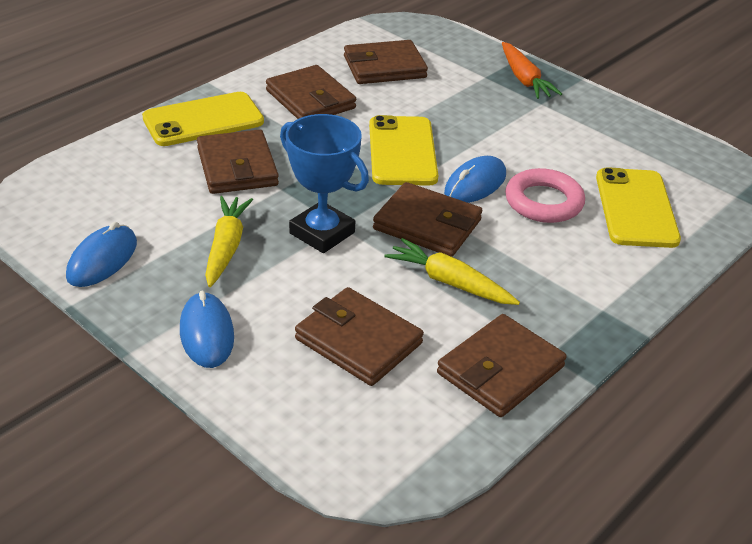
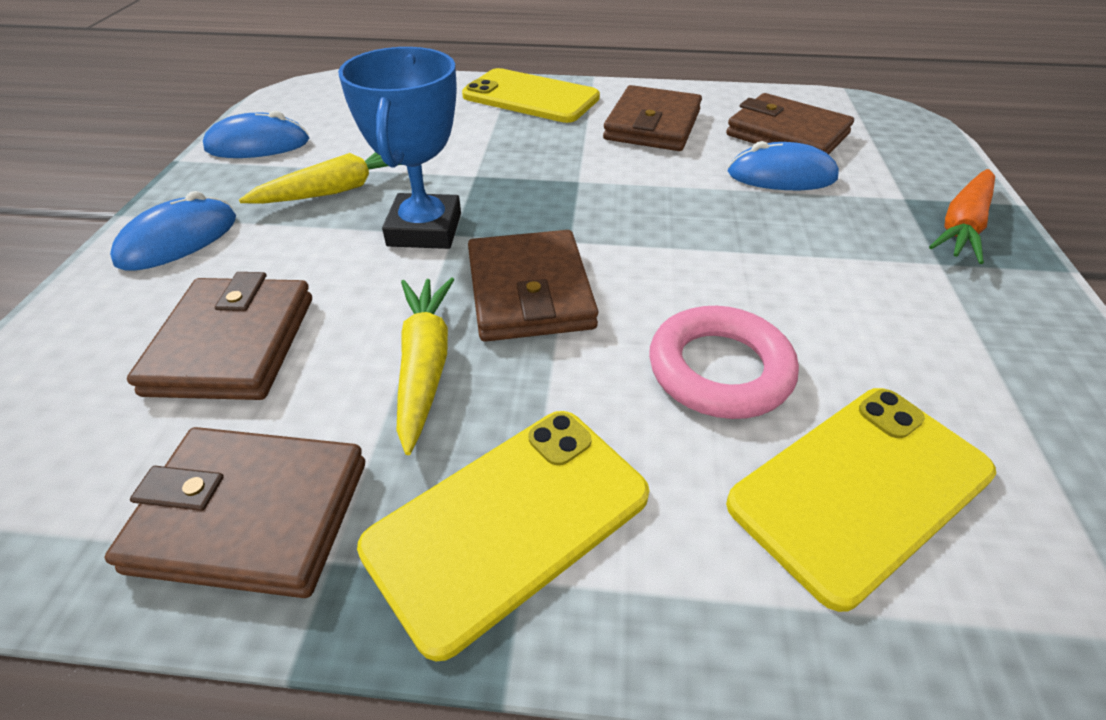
camera: 55 degrees right, 5 degrees up
(237, 167) = (479, 140): brown wallet -> none
(402, 151) = (651, 211): yellow phone -> yellow phone (509, 521)
(475, 184) = (668, 290): blue mouse -> blue mouse (781, 176)

